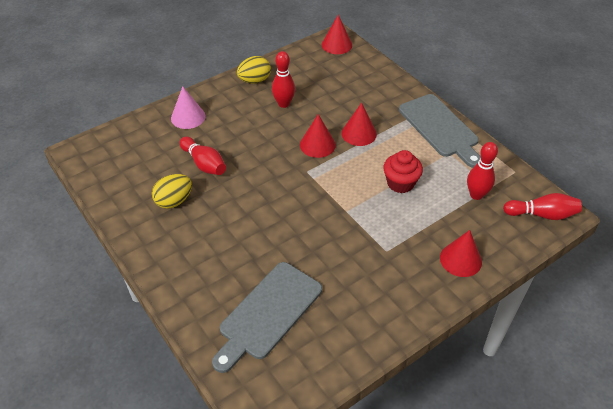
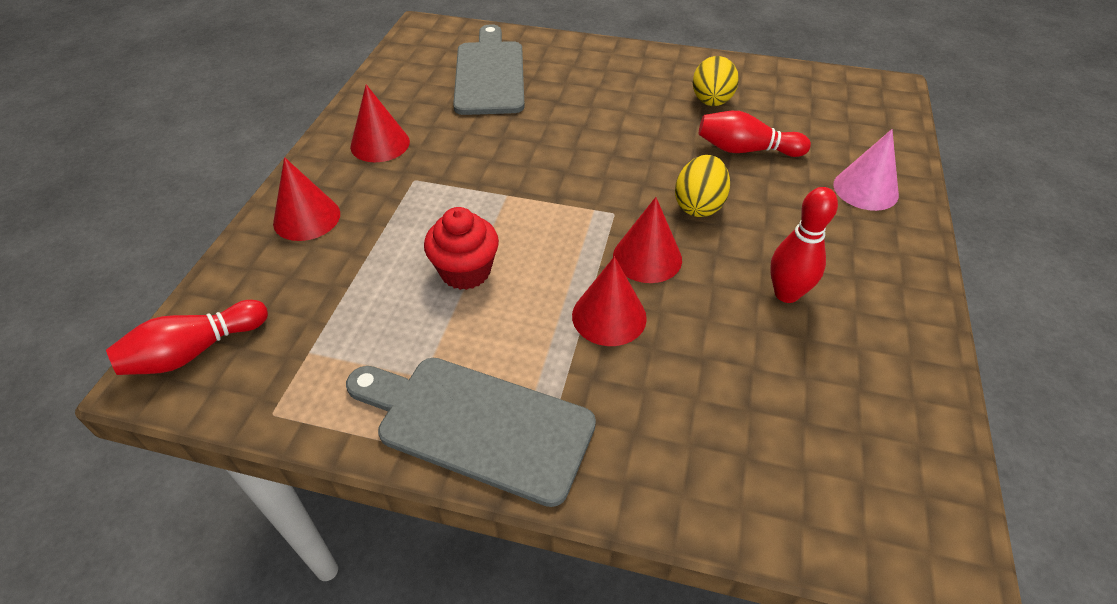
camera: 140 degrees right, 0 degrees up
(254, 80) = (893, 307): yellow egg -> yellow egg (698, 205)
(336, 45) = (911, 525): red cone -> red cone (380, 144)
(476, 195) = (328, 322): red bowling pin -> none

